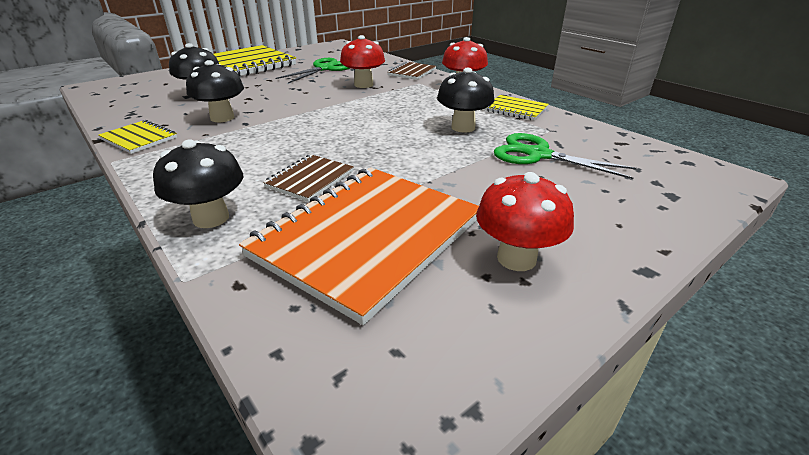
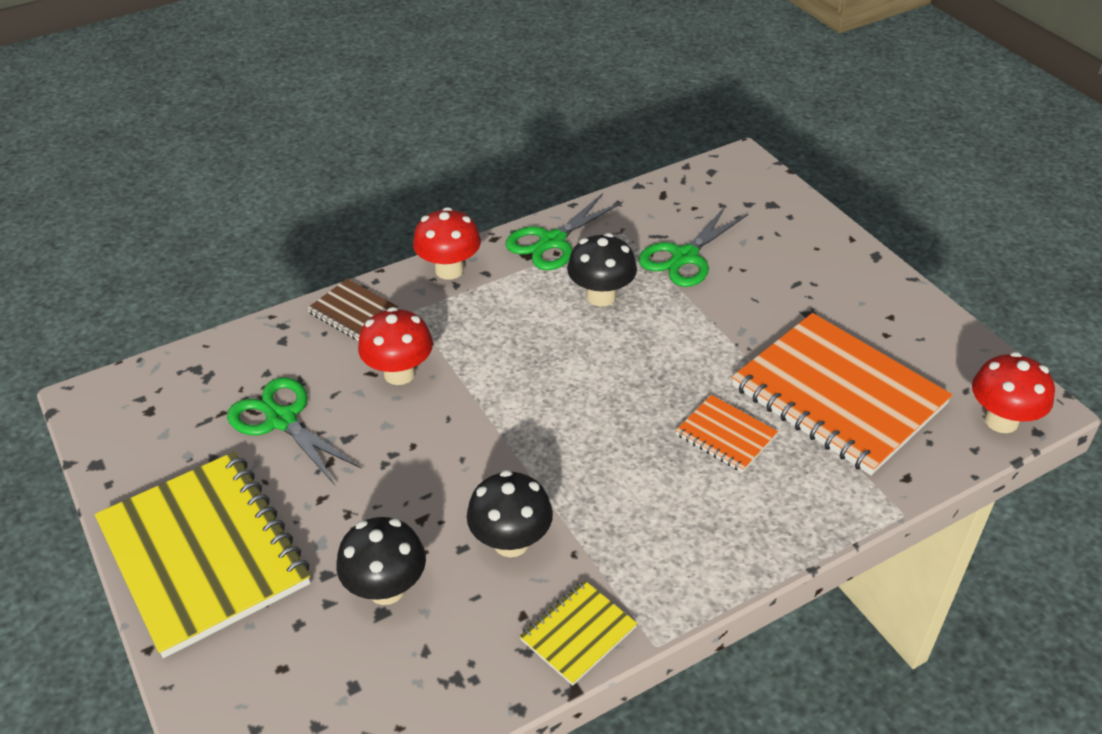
camera: 80 degrees left, 10 degrees up
(211, 218) = (805, 511): black mushroom -> none
(310, 179) = (725, 435): brown notebook -> orange notebook
(515, 109) = (552, 241): yellow notebook -> green scissors
(516, 258) = (864, 314): red mushroom -> red mushroom (1001, 420)

